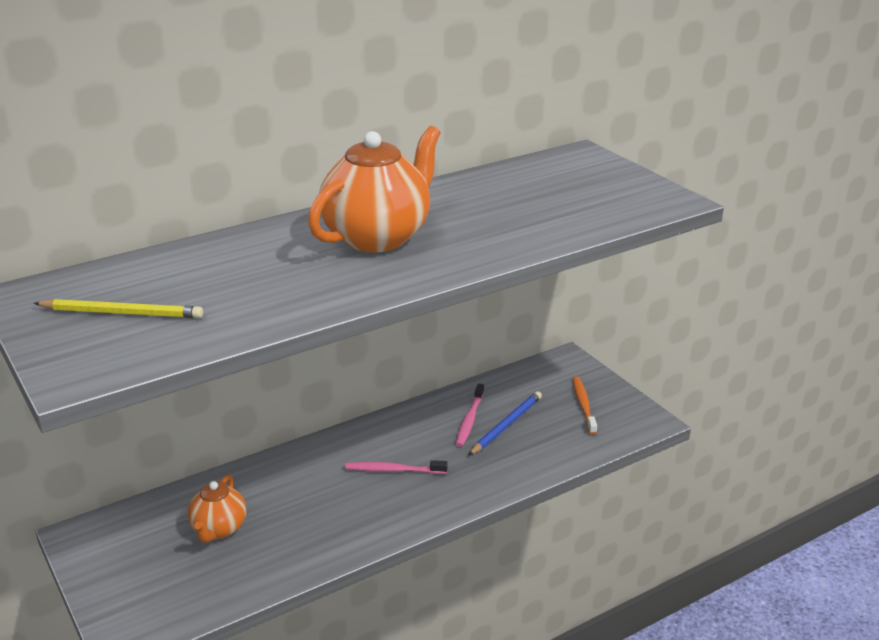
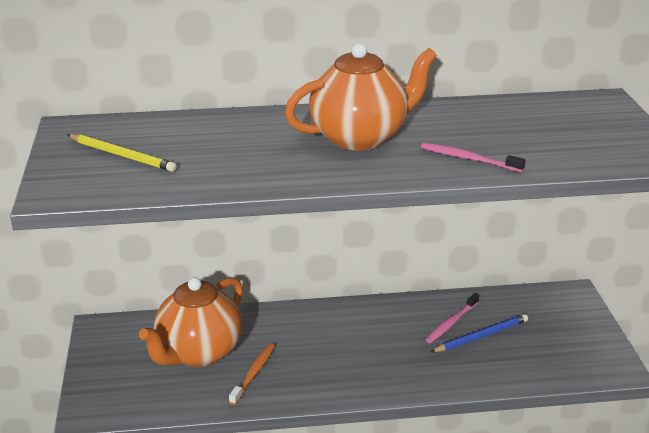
camera: 25 degrees right, 0 degrees up
(218, 529) = (198, 353): orange teapot -> orange teapot, size x1.80
(393, 470) = (360, 346): pink toothbrush -> pink toothbrush (468, 159)
(583, 405) = (564, 337): orange toothbrush -> orange toothbrush (254, 373)

